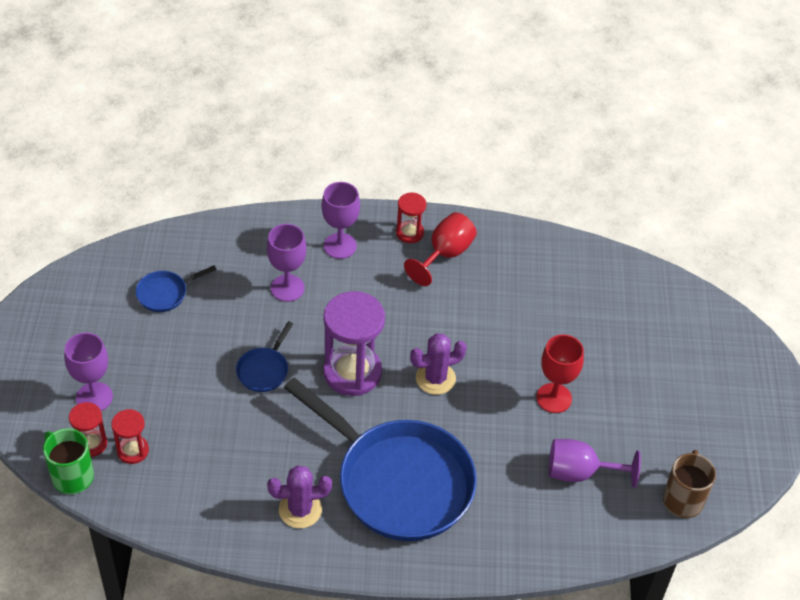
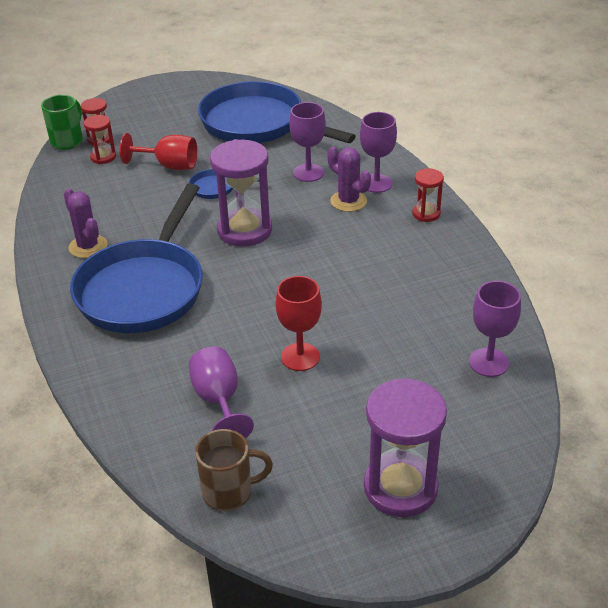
camera: 70 degrees right, 10 degrees down
(94, 397) = (141, 128): purple goblet -> purple goblet (488, 362)
(165, 293) = (258, 124): blue pan -> blue pan, size x2.46
(435, 378) = (271, 276): purple cactus -> purple cactus (348, 201)
(445, 254) = (419, 240): red goblet -> red goblet (169, 165)
(721, 393) = (400, 487): none -> purple hourglass

